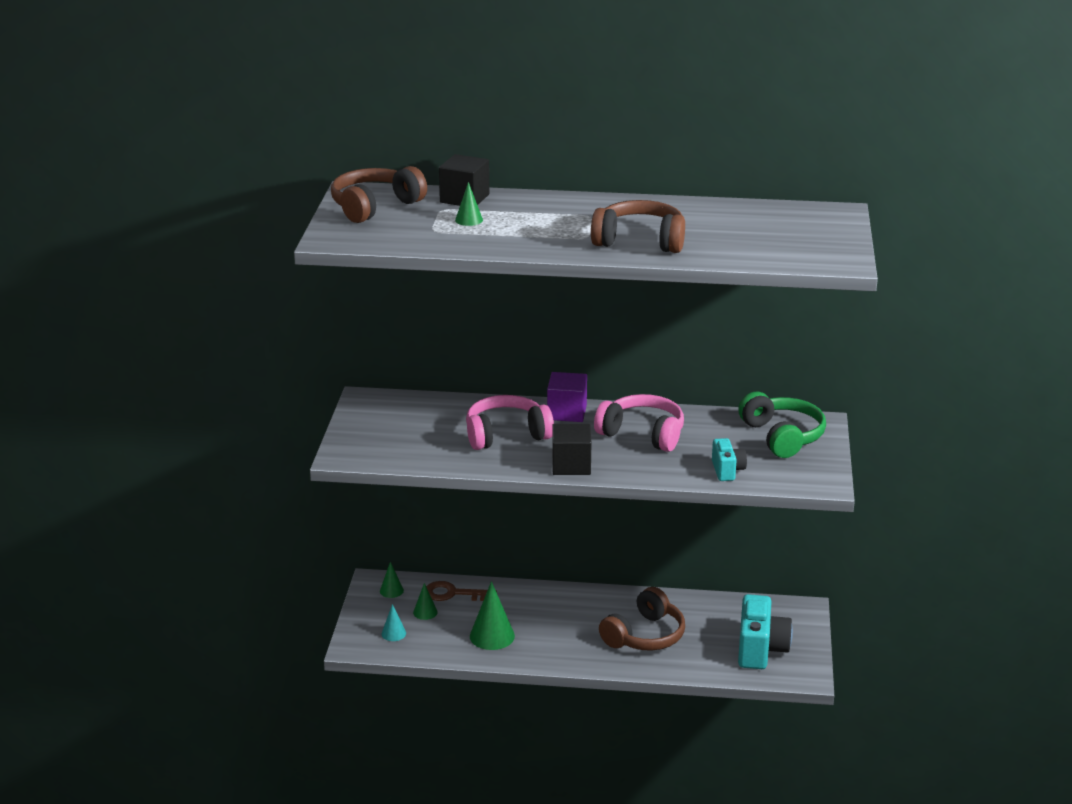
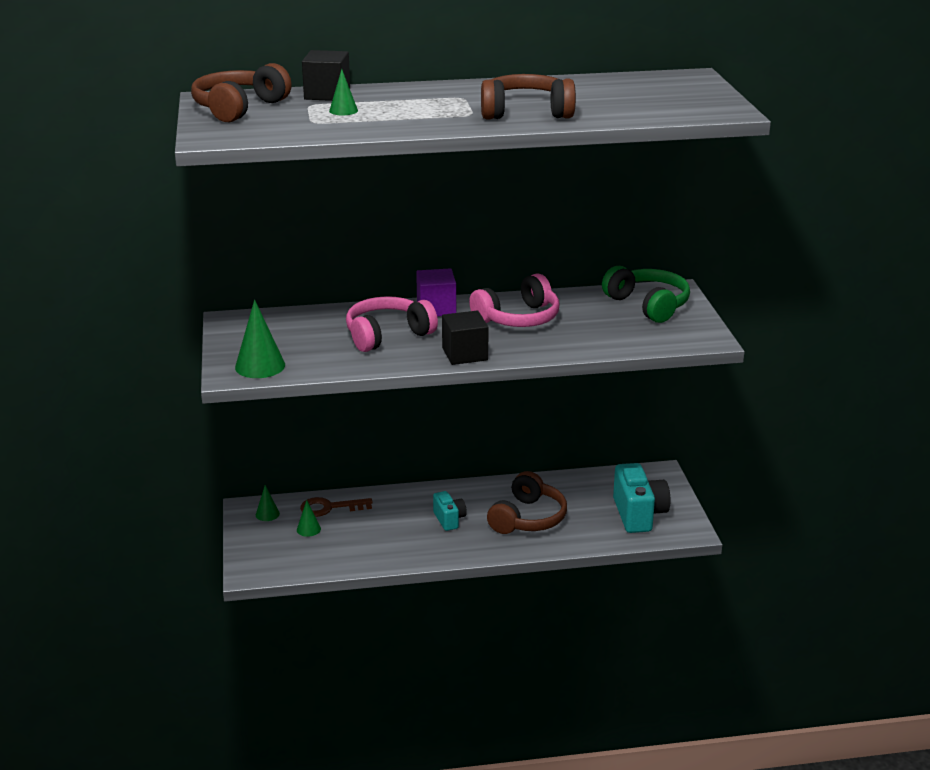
camera: 15 degrees left, 0 degrees up
(393, 633) = (285, 554): turquoise cone -> none
(492, 636) = (383, 541): green cone -> green cone (260, 366)
(642, 434) = (518, 318): pink headphones -> pink headphones turned 135 degrees clockwise
(727, 471) = (615, 340): turquoise camera -> turquoise camera (449, 520)

